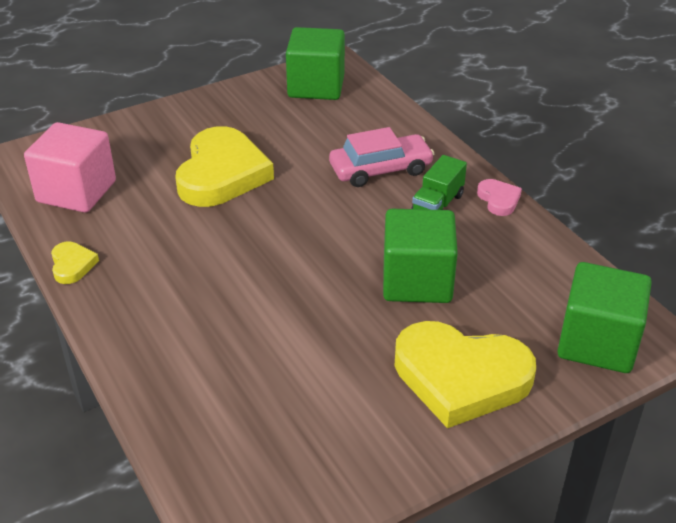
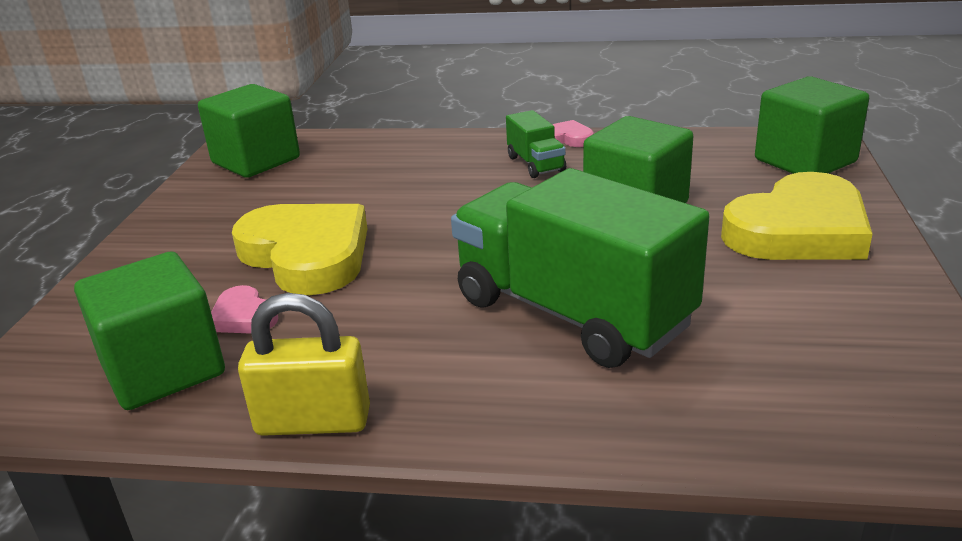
camera: 50 degrees left, 10 degrees down
(72, 265) = (313, 422): yellow heart -> yellow padlock
(76, 192) = (163, 369): pink cube -> green cube
(141, 189) = (243, 316): none -> pink heart
(248, 310) = (572, 312): none -> green truck
(380, 169) = (443, 172): pink car -> none

